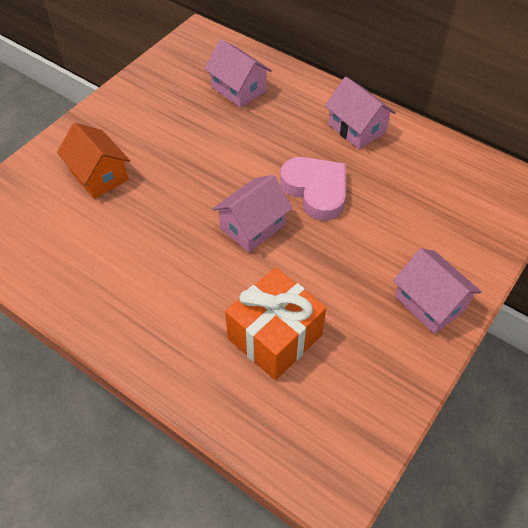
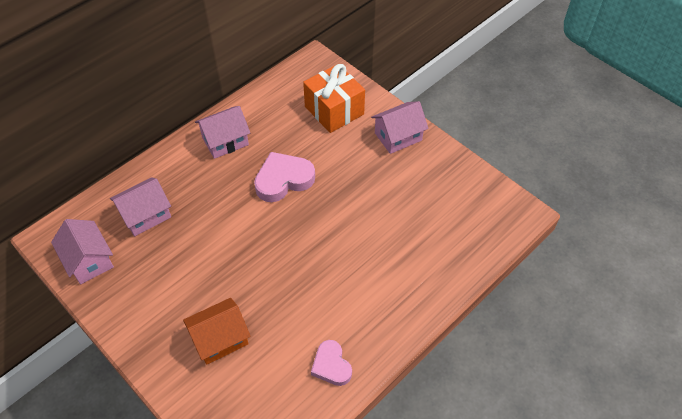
camera: 80 degrees left, 0 degrees up
(69, 276) = (331, 365): none -> pink heart
(253, 226) = (309, 227): pink house -> pink house (89, 260)
(274, 337) = (411, 227): orange gift -> orange gift (334, 110)

